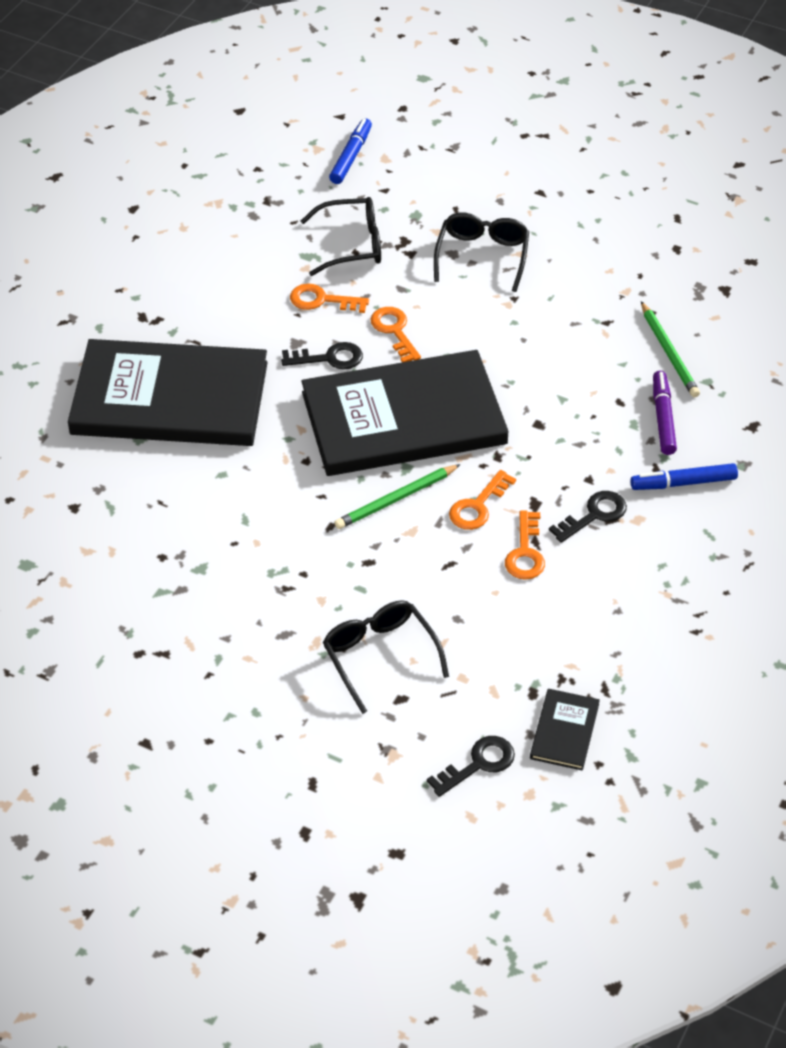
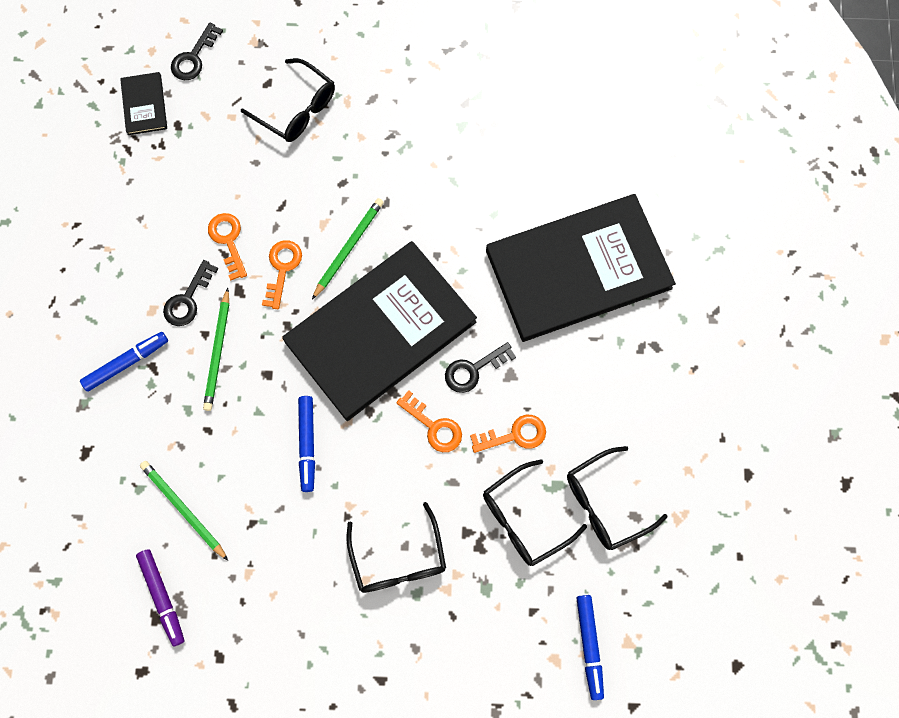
camera: 155 degrees right, 25 degrees up
(273, 231) = (605, 503): none -> black glasses
(525, 358) = (307, 444): none -> blue marker
(581, 459) = (218, 352): none -> green pencil
(663, 418) = (164, 427): purple marker -> purple marker (162, 597)

